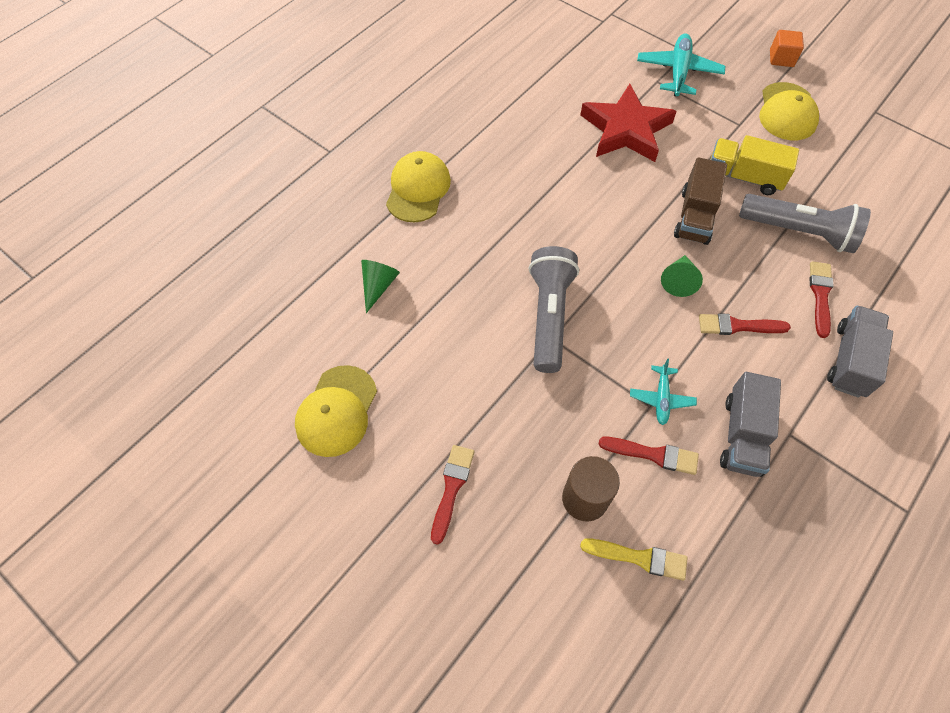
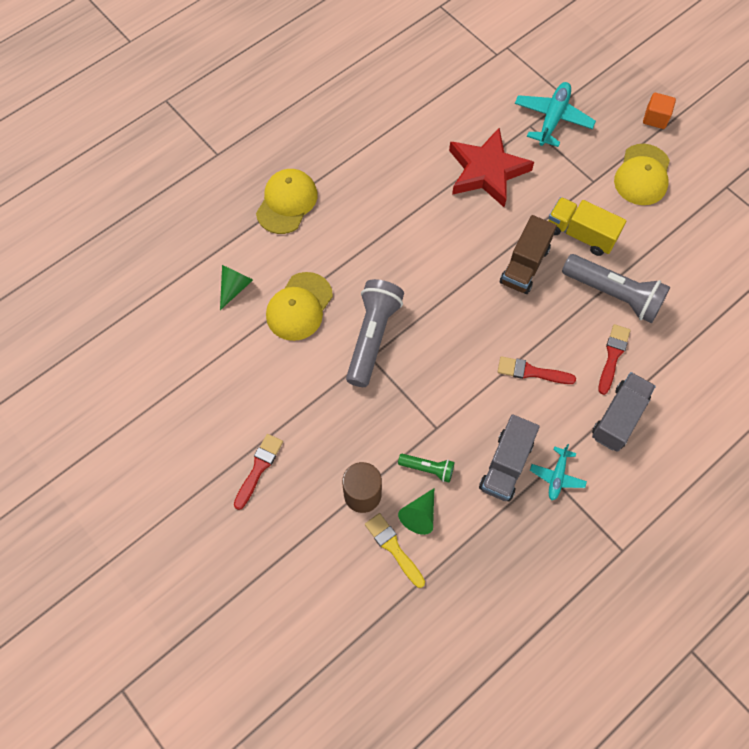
camera: 10 degrees right, 5 degrees up
(336, 411) = (180, 390): yellow cap -> yellow cap (299, 307)
(639, 558) = (393, 547): yellow brush -> yellow brush turned 150 degrees counterclockwise
(653, 455) = (427, 469): red brush -> green flashlight
(661, 398) = (447, 423): turquoise plane -> turquoise plane (557, 476)
(678, 280) = (492, 323): green cone -> green cone (419, 515)

